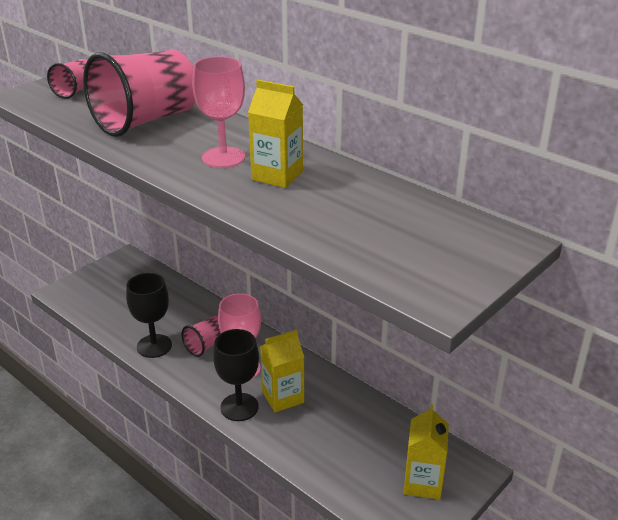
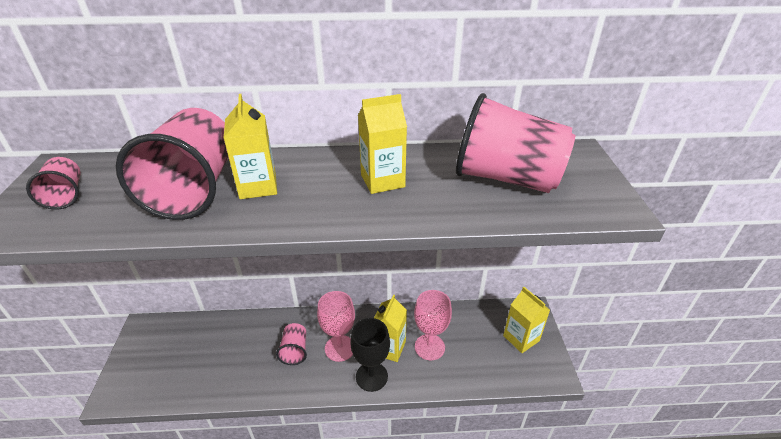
camera: 45 degrees left, 5 degrees up
(154, 346) = (255, 380): black goblet -> none
(186, 137) = (258, 186): none -> yellow carton
(223, 157) = (318, 187): pink goblet -> pink goblet (429, 347)
(384, 224) = (506, 178): none -> pink cup

